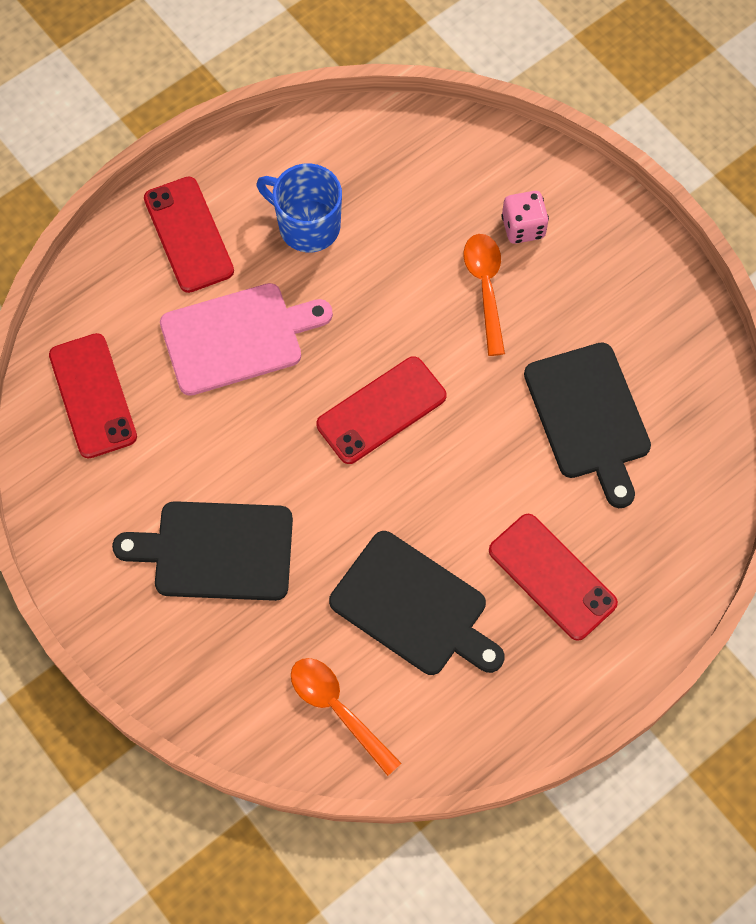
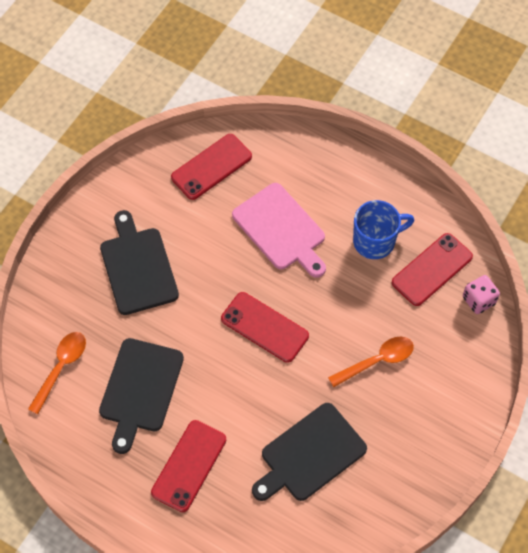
camera: 70 degrees right, 5 degrees down
(188, 235) = (339, 178): red phone -> red phone (432, 269)
(307, 225) = (375, 241): blue mug -> blue mug turned 60 degrees clockwise
(523, 227) = (432, 370): pink dice -> pink dice (478, 300)

